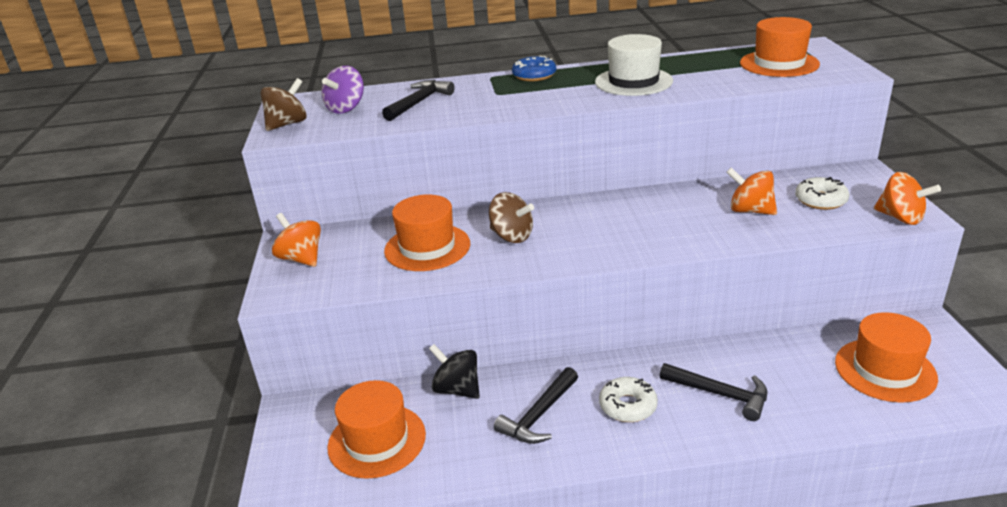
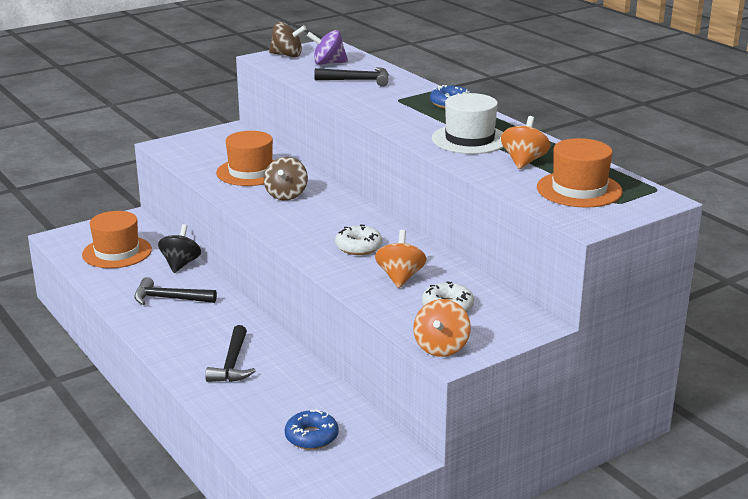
camera: 60 degrees right, 5 degrees down
(301, 259) = (210, 140): orange spinning top -> orange spinning top (524, 161)
(628, 406) = (197, 329): white donut -> white donut (358, 247)
(885, 370) = (311, 437): orange hat -> blue donut

